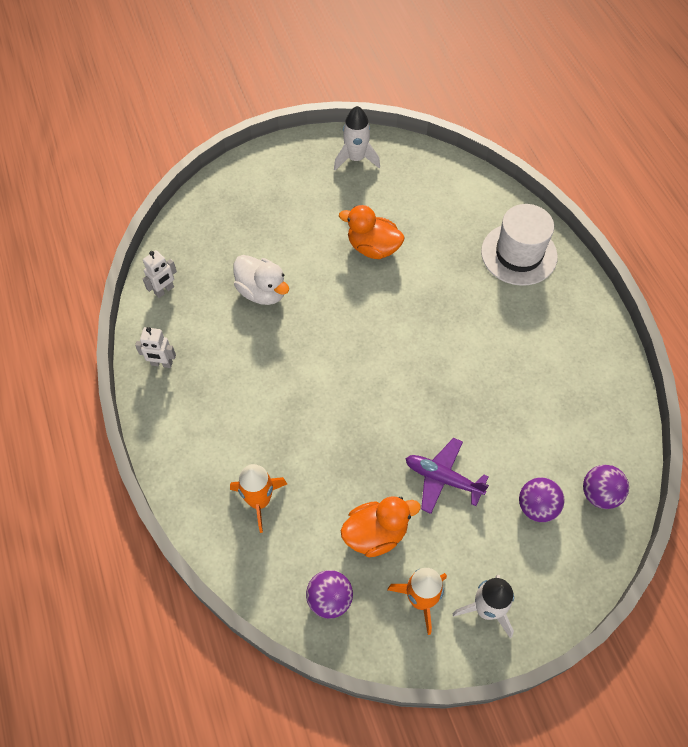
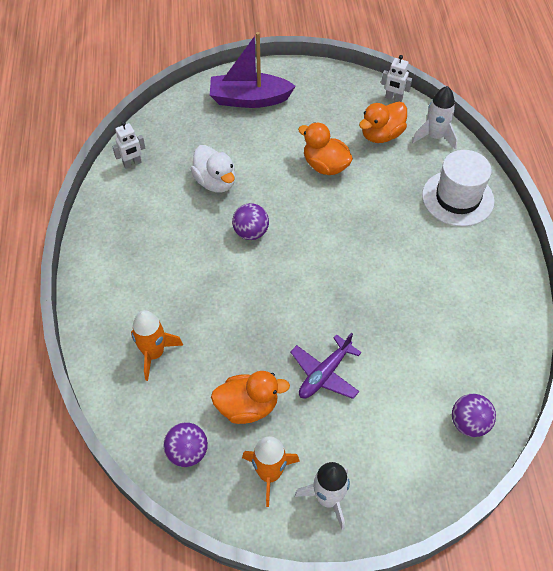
camera: 15 degrees right, 5 degrees down
(161, 363) = (109, 222): white robot -> white robot (393, 98)
(268, 188) = (249, 99): none -> purple boat
(356, 158) = (334, 90): white rocket -> white rocket (435, 136)
(420, 200) = (381, 135): none -> orange duck
(442, 478) = (324, 374): purple plane -> purple plane turned 90 degrees counterclockwise
(537, 507) = (405, 420): purple ball -> purple ball (251, 232)

